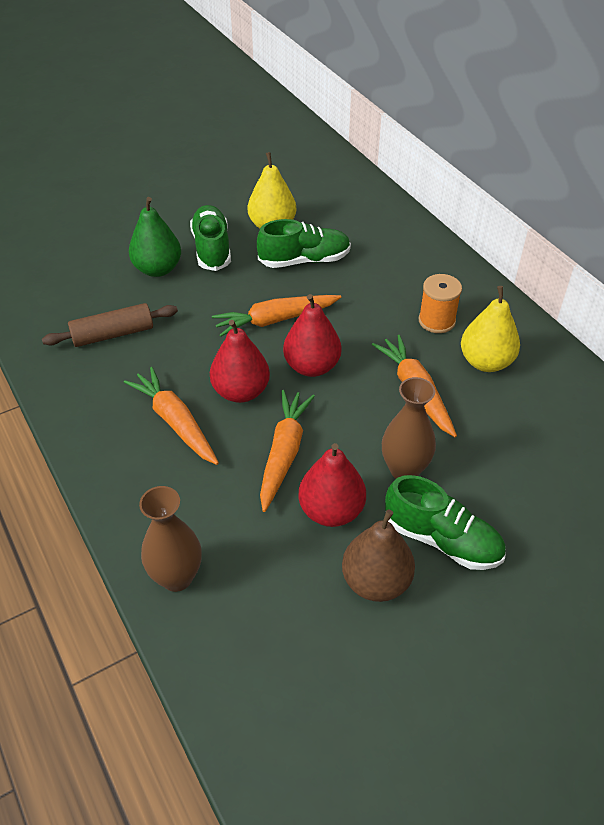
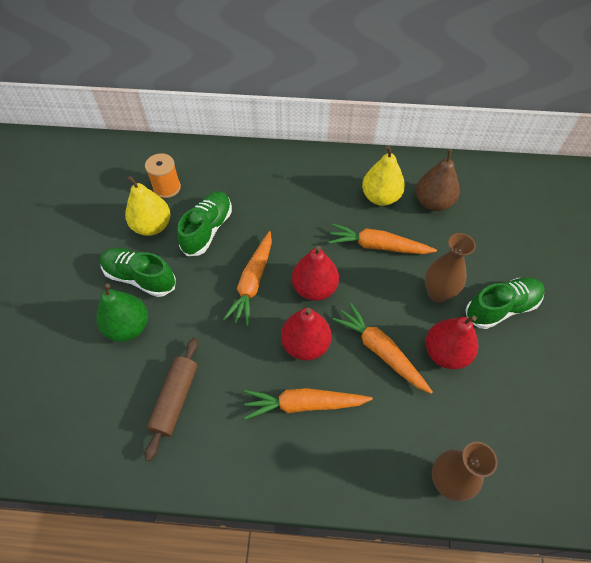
camera: 55 degrees left, 10 degrees up
(376, 581) = (513, 362): brown pear -> brown pear (433, 202)
(436, 321) = (327, 197): orange spool -> orange spool (167, 187)

